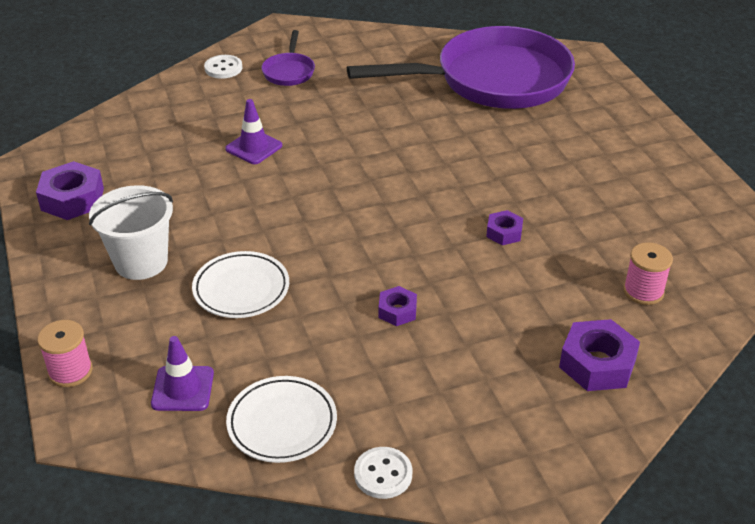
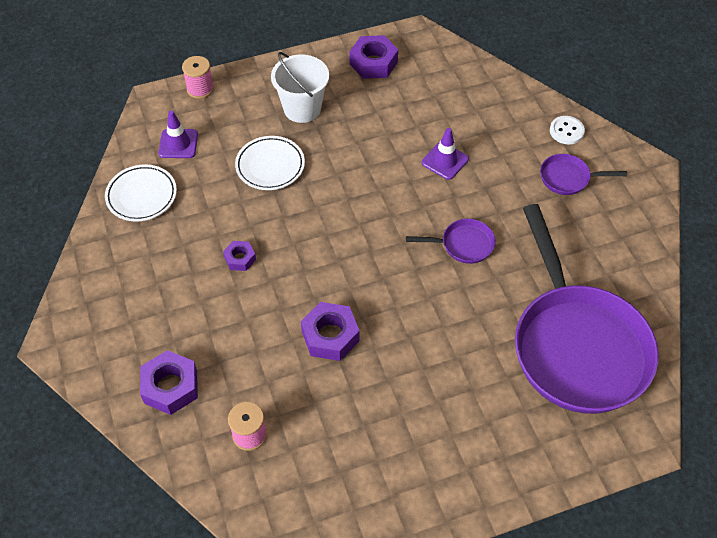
camera: 90 degrees right, 15 degrees up
(375, 139) = (463, 245): none -> purple pan
(383, 474) = (91, 249): white button -> none
(504, 232) = (330, 336): purple nut -> purple nut, size x1.75

